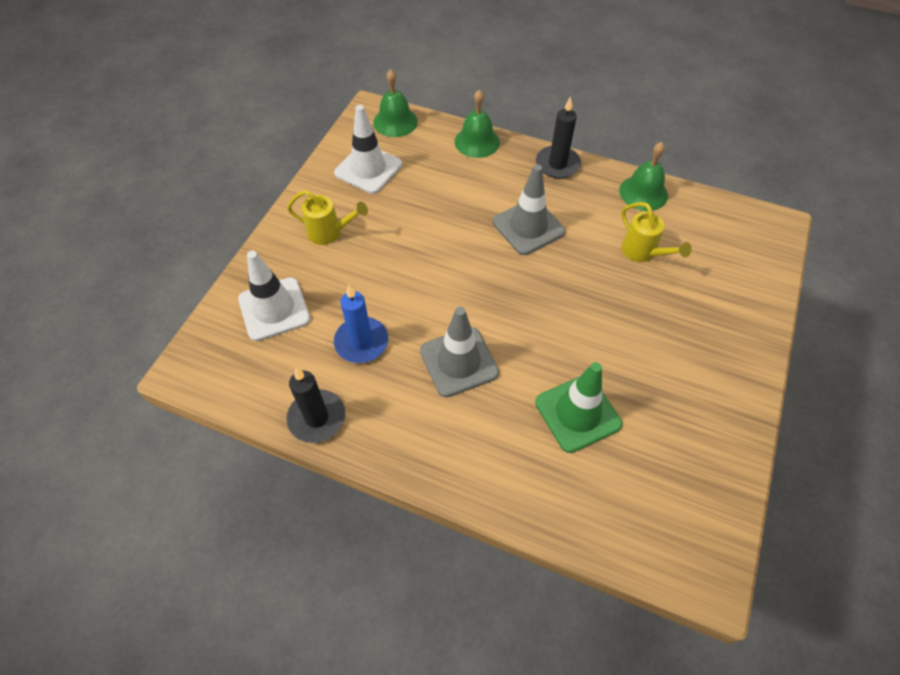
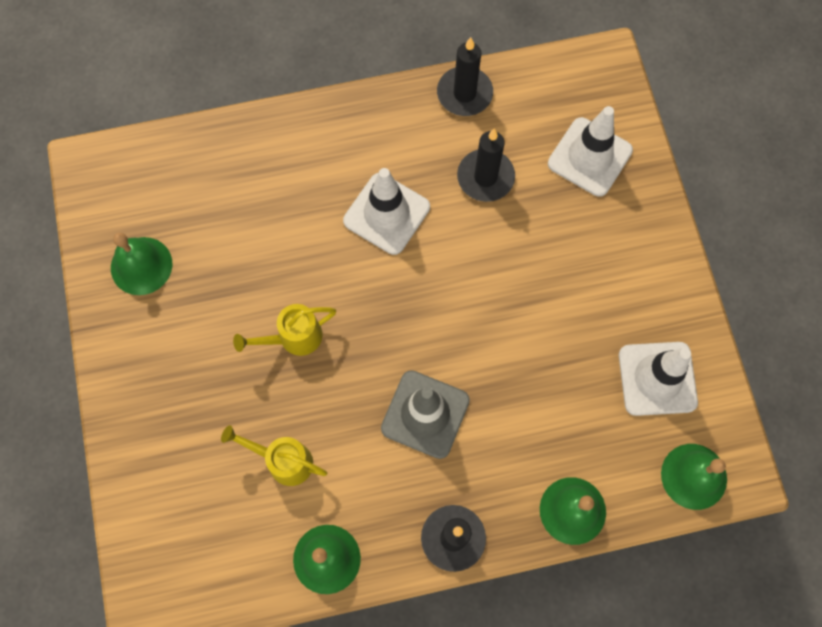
camera: 145 degrees right, 15 degrees up
(329, 232) = (619, 268): yellow watering can -> yellow watering can (294, 338)
(361, 342) = (485, 177): blue candle -> black candle
(459, 362) = (386, 214): grey traffic cone -> white traffic cone
(577, 413) = (253, 232): green traffic cone -> none
(692, 444) = (141, 265): none -> green bell

